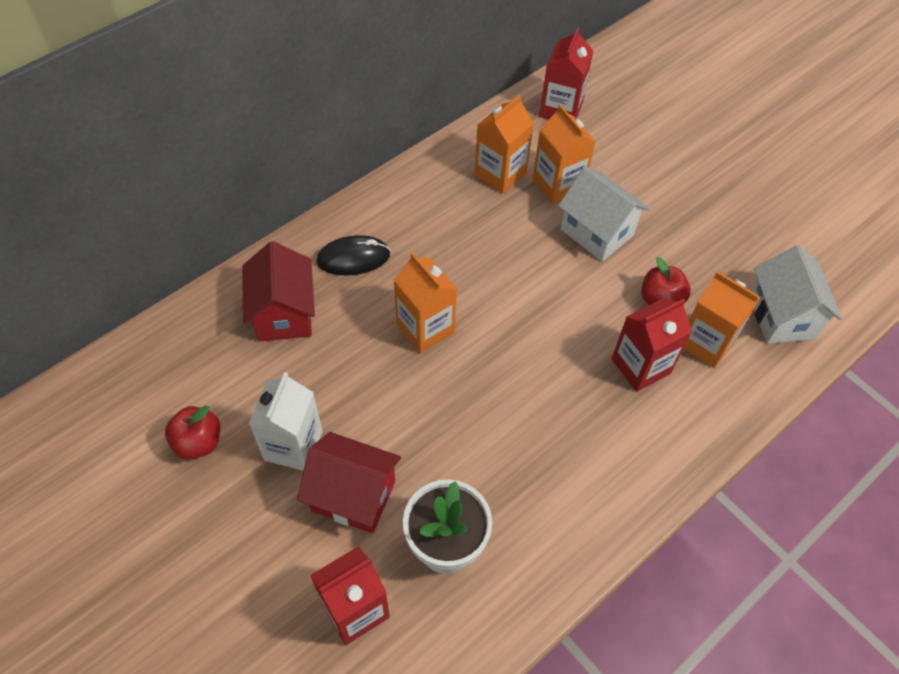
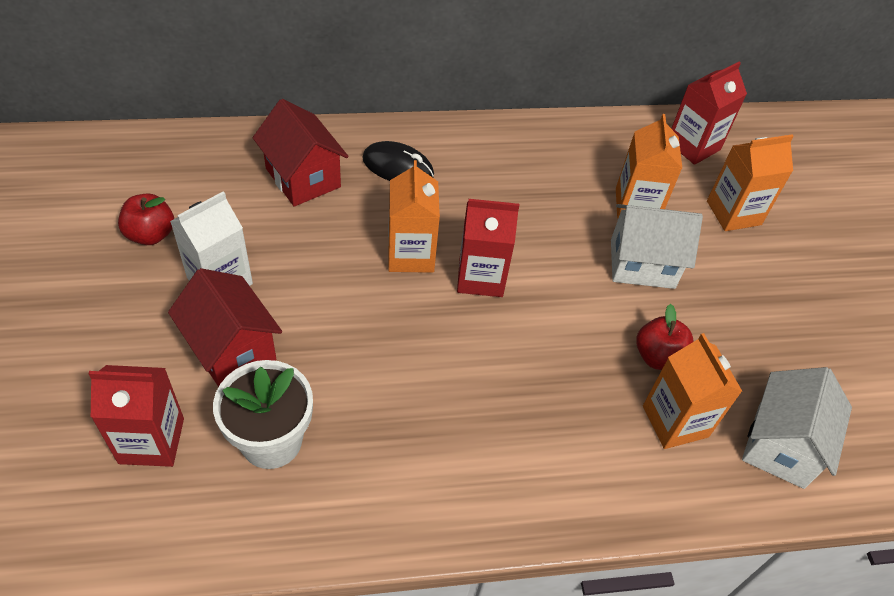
camera: 30 degrees right, 5 degrees down
(284, 314) = (303, 178): red house -> red house turned 60 degrees counterclockwise
(500, 174) = (588, 168): orange carton -> orange carton (733, 213)
(597, 232) = (642, 264): white house -> white house turned 75 degrees counterclockwise
(641, 366) = (588, 402): red carton -> red carton (481, 277)

